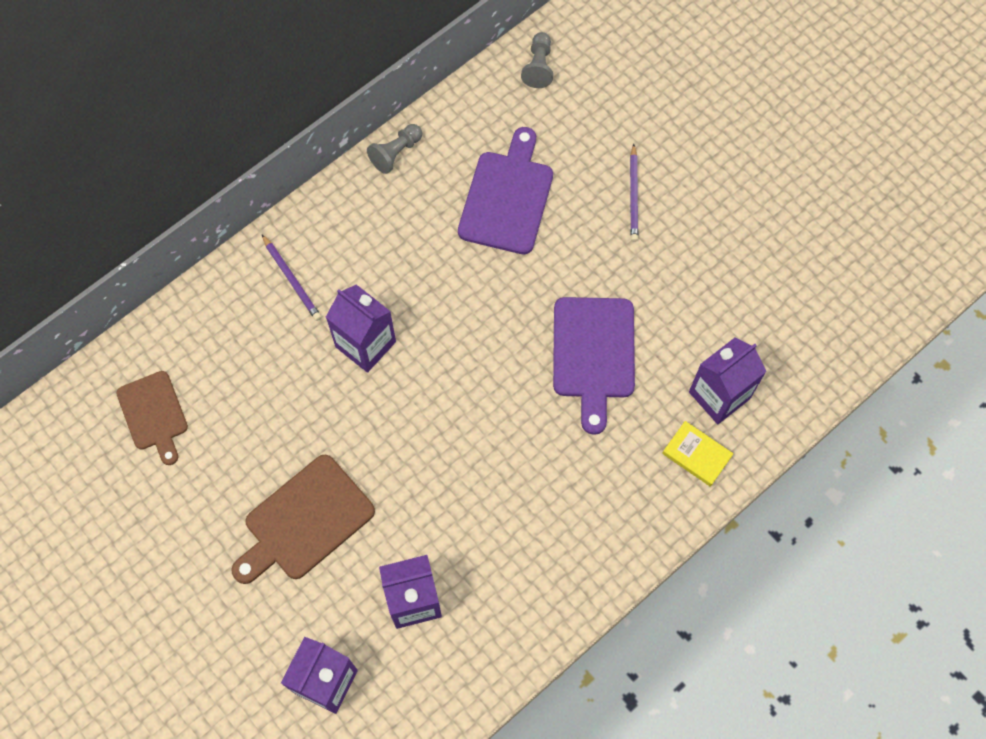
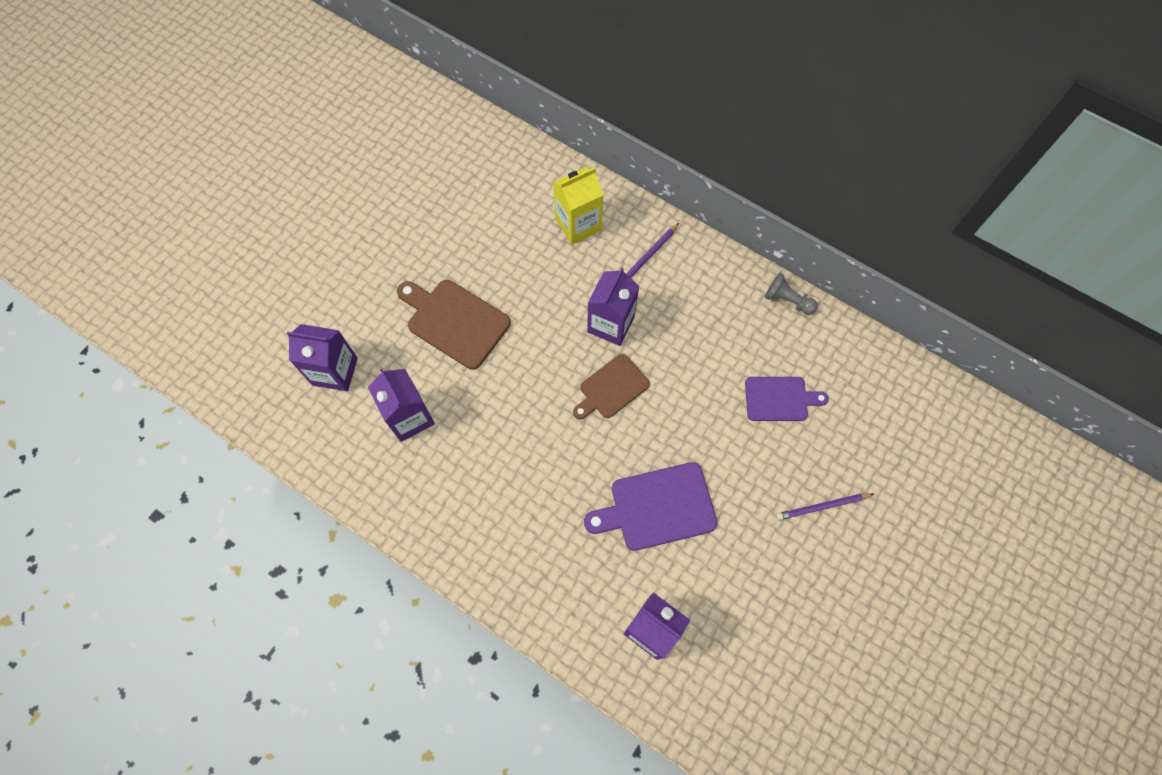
camera: 75 degrees right, 0 degrees up
(153, 414) = (511, 196): brown cutting board -> brown cutting board (611, 388)
(222, 346) = (578, 224): none -> yellow carton
(507, 197) = (780, 399): purple cutting board -> purple cutting board, size x0.66
(538, 67) = (918, 392): grey pawn -> none
(696, 455) = (589, 621): yellow book -> none

